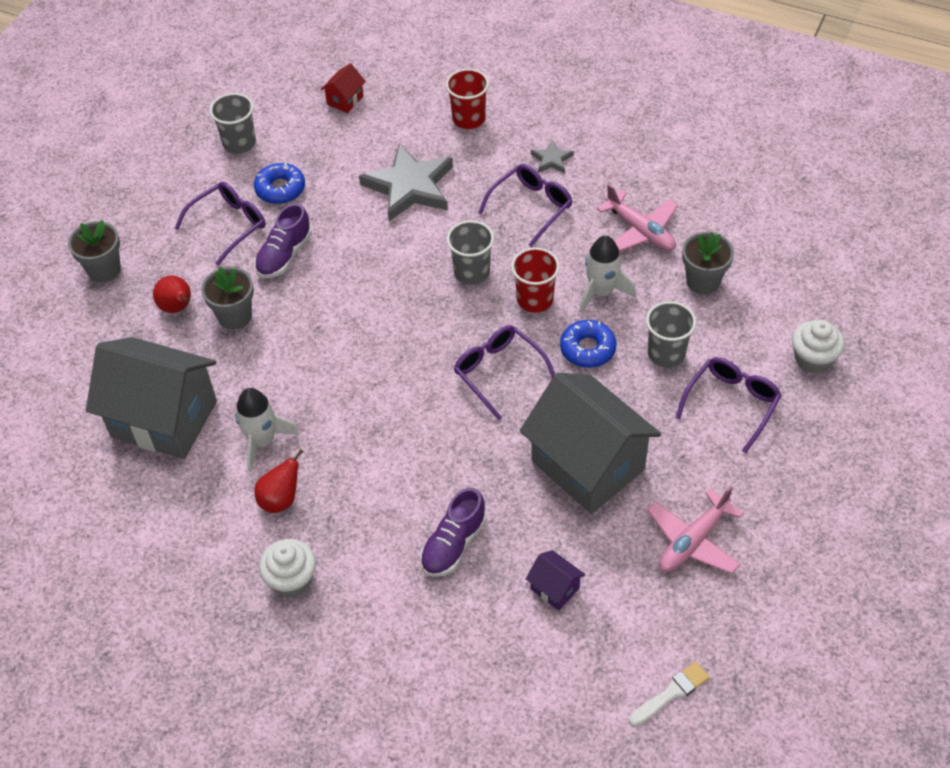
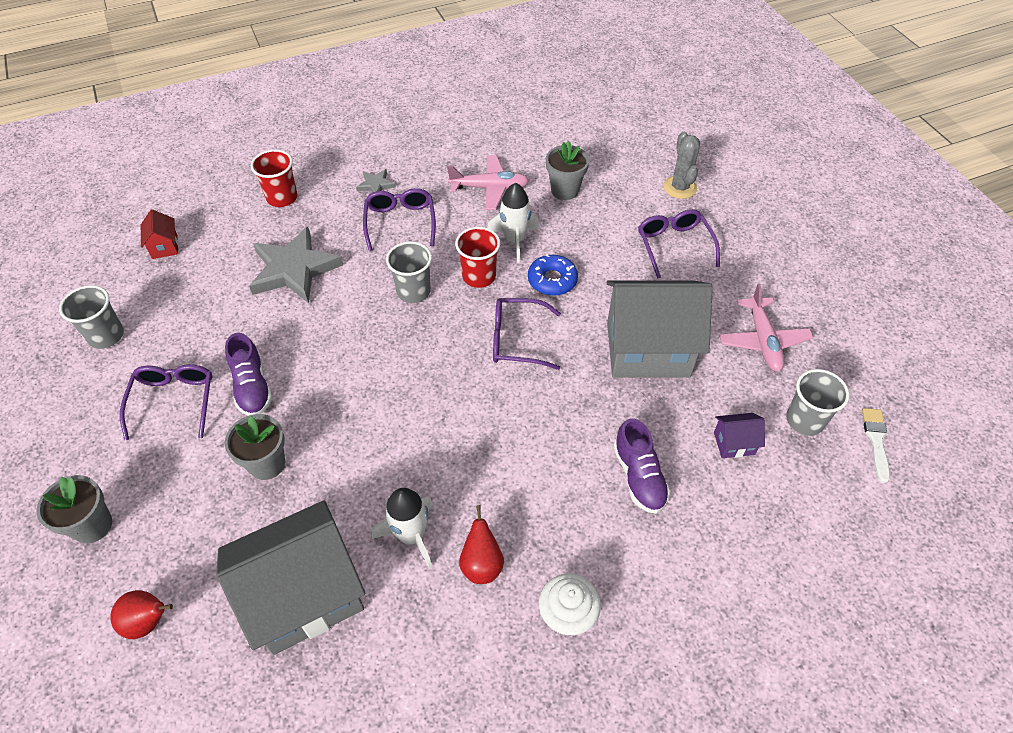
camera: 50 degrees left, 0 degrees up
(177, 308) = (205, 498): red pear -> red pear (149, 621)
(280, 189) = (187, 343): blue donut -> none
(666, 353) = (601, 246): grey cup -> grey cup (805, 420)
(813, 359) = (679, 187): white cupcake -> grey cactus

